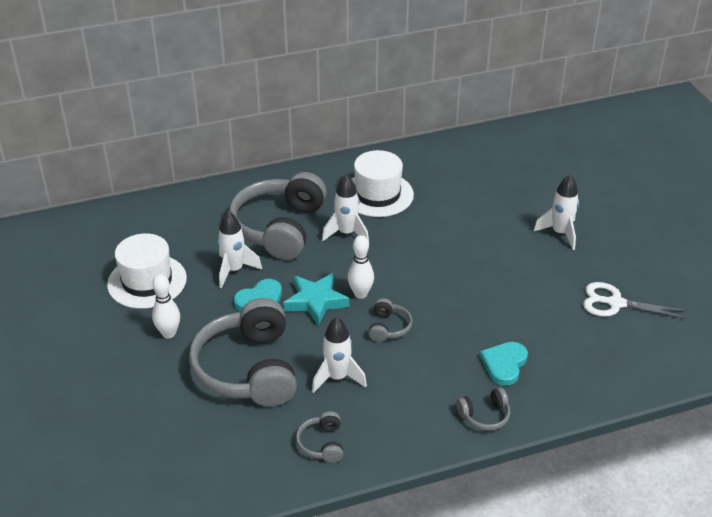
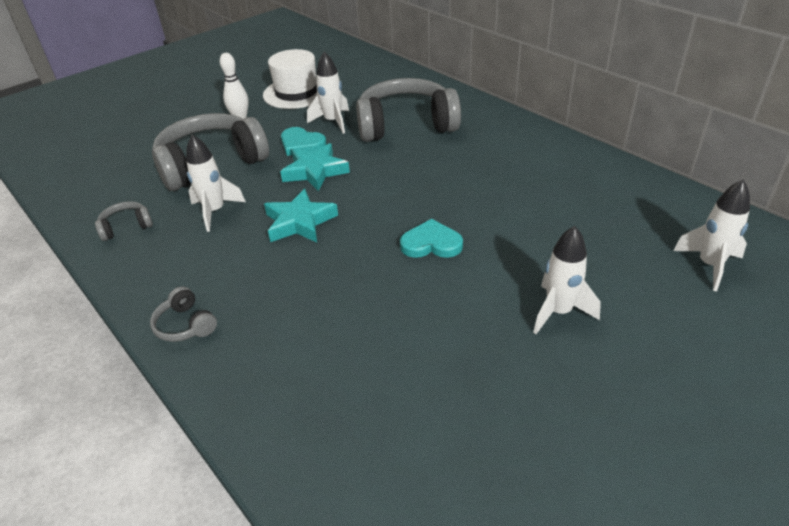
camera: 70 degrees right, 0 degrees up
(346, 233) = (426, 160): white rocket -> white rocket (709, 265)
(360, 294) = (340, 192): white bowling pin -> none
(377, 194) = (504, 160): white hat -> none
(388, 327) = (299, 222): grey headphones -> turquoise star
(504, 364) = (275, 320): turquoise heart -> turquoise heart (431, 243)
(615, 303) = (448, 405): white scissors -> none

